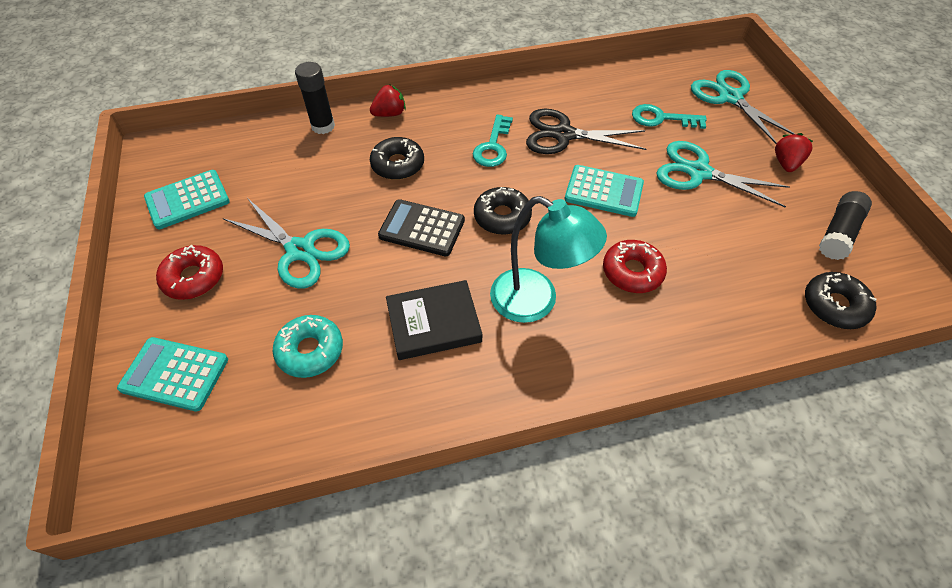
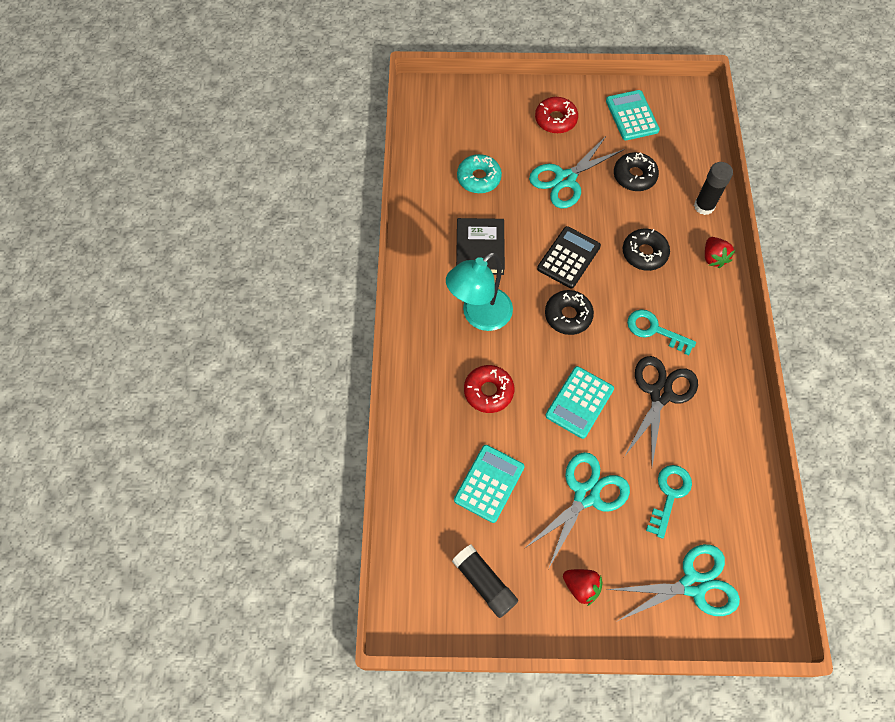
camera: 105 degrees right, 10 degrees up
(175, 374) = (482, 111): turquoise calculator -> turquoise calculator (489, 483)
(834, 305) = (415, 531): black donut -> black donut (634, 176)

